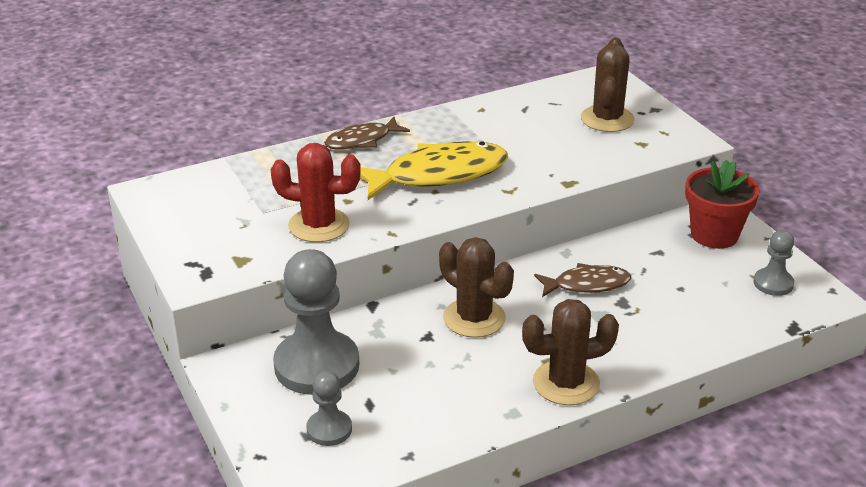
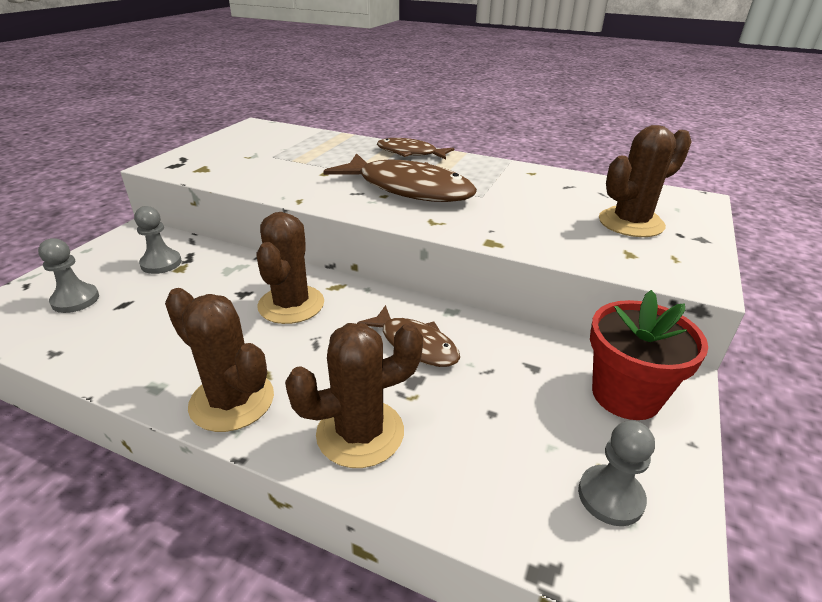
camera: 50 degrees right, 0 degrees up
(316, 365) = (161, 263): grey pawn -> grey pawn, size x0.50
(319, 225) = (276, 175): red cactus -> none
(438, 175) = (408, 189): yellow fish -> brown fish
(649, 343) = (360, 433): none -> brown cactus

